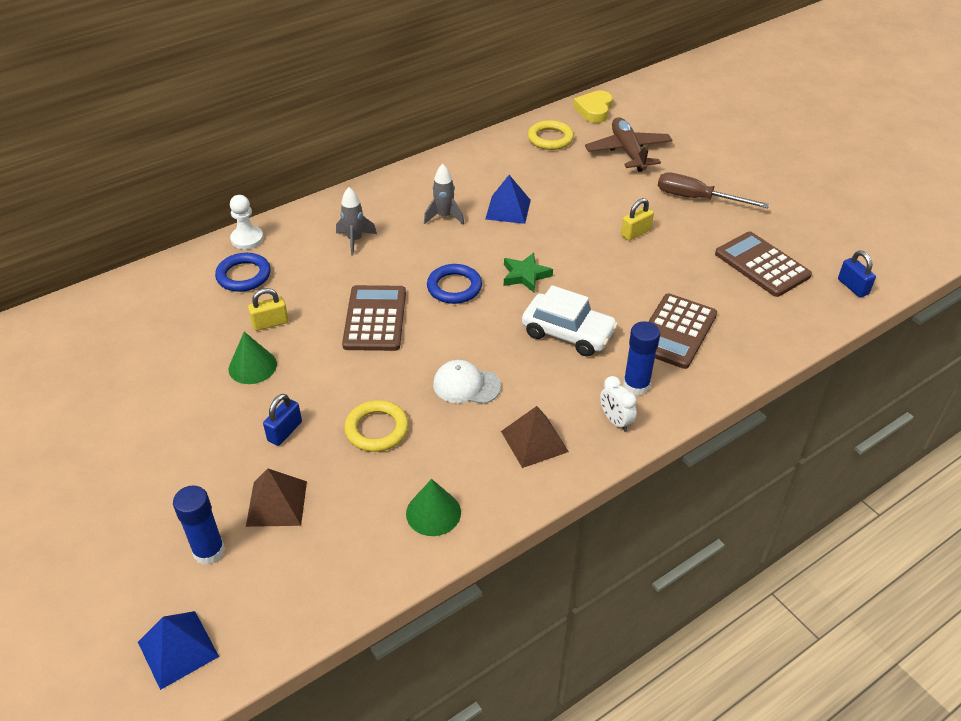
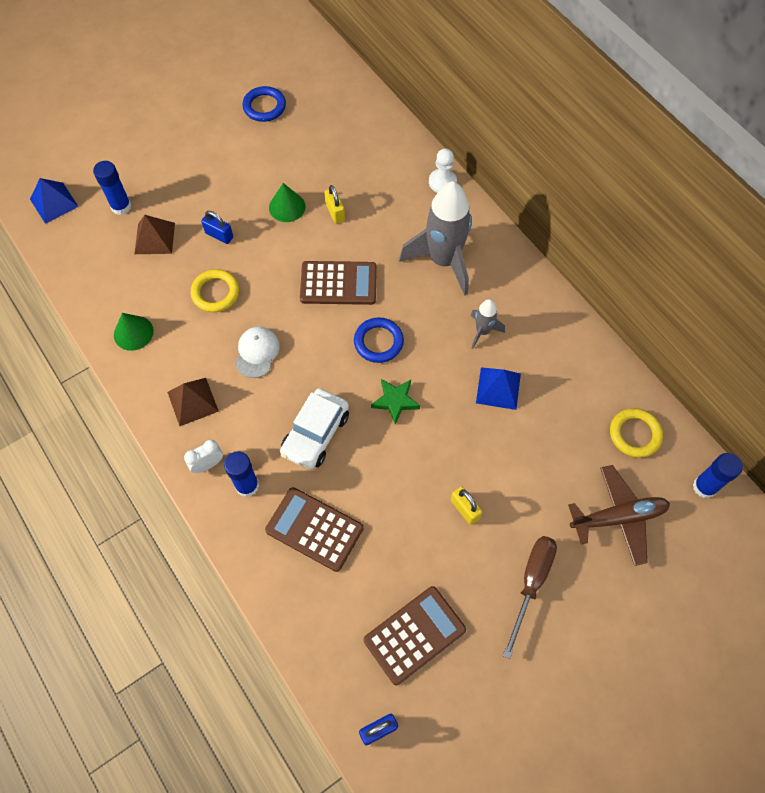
camera: 90 degrees right, 20 degrees up
(244, 275) = (393, 186): blue ring -> blue ring (264, 107)
(355, 240) = (443, 261): grey rocket -> grey rocket, size x2.09
(594, 110) = (704, 487): yellow heart -> blue glue stick

